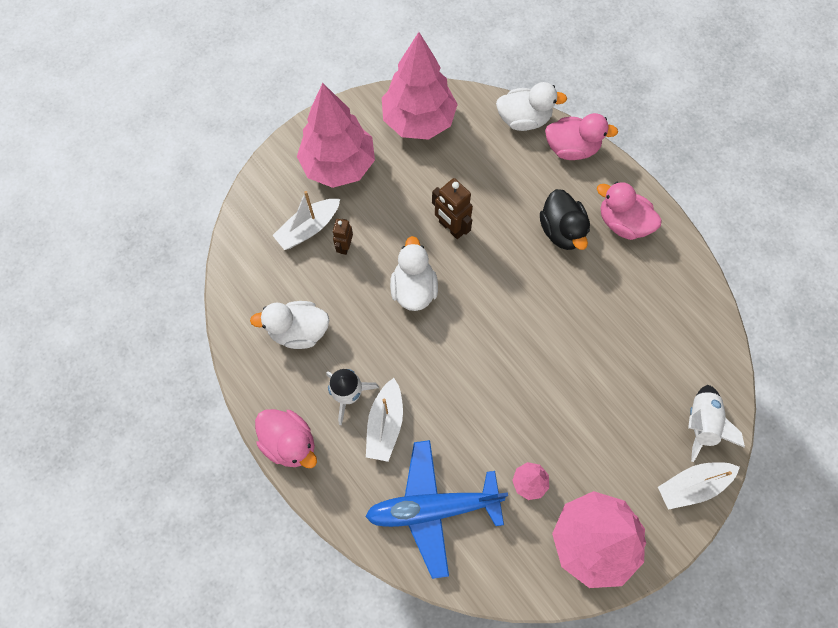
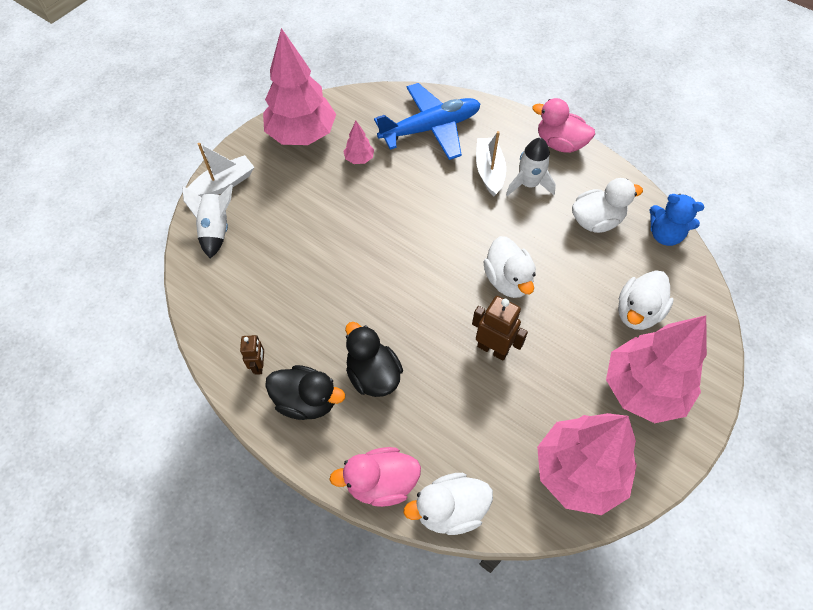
camera: 165 degrees right, 10 degrees down
(239, 298) = (665, 235): none -> blue teddy bear
(308, 228) = (637, 312): white boat -> white duck
(345, 246) = (592, 303): brown robot -> brown robot (259, 365)
(622, 223) = (306, 401): pink duck -> black duck

